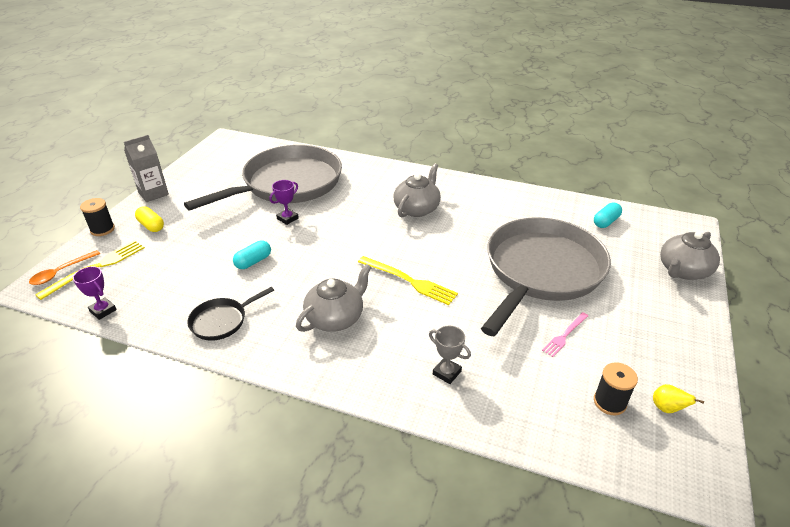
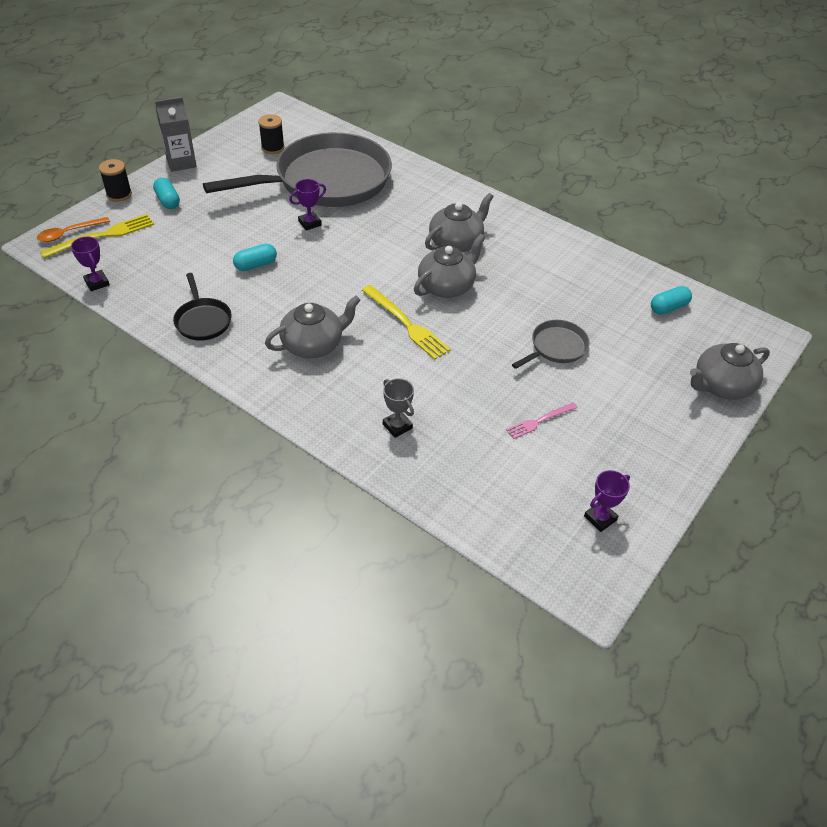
camera: 15 degrees right, 10 degrees up
(151, 226) = (168, 201): yellow capsule -> turquoise capsule
(221, 321) = (203, 320): black pan -> black pan turned 90 degrees counterclockwise
(427, 243) = (447, 286): none -> grey teapot
(541, 271) = (556, 347): grey pan -> grey pan, size x0.42
(609, 402) = (544, 497): black spool -> black spool (273, 148)
(667, 408) = (600, 518): yellow pear -> purple trophy

